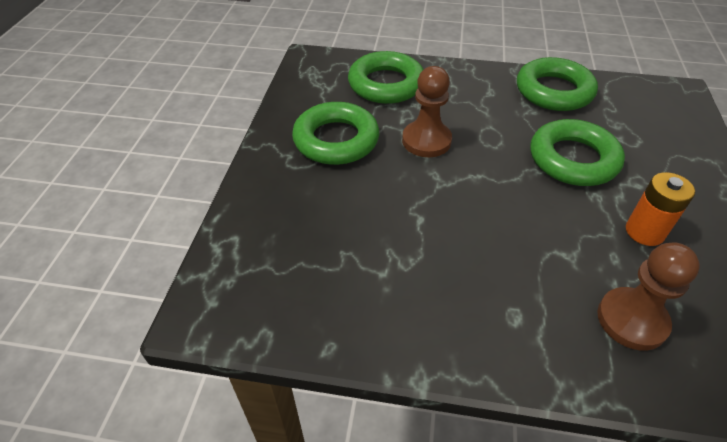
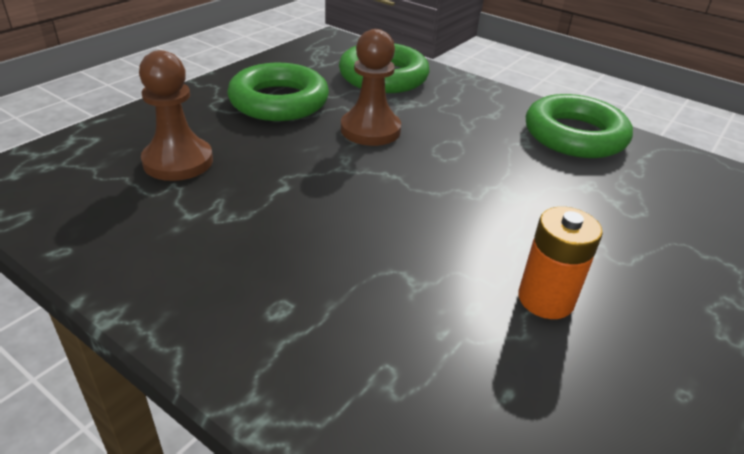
camera: 25 degrees right, 10 degrees down
(573, 159) = (527, 199): green ring -> none
(632, 320) = (421, 378): brown pawn -> brown pawn (178, 161)

